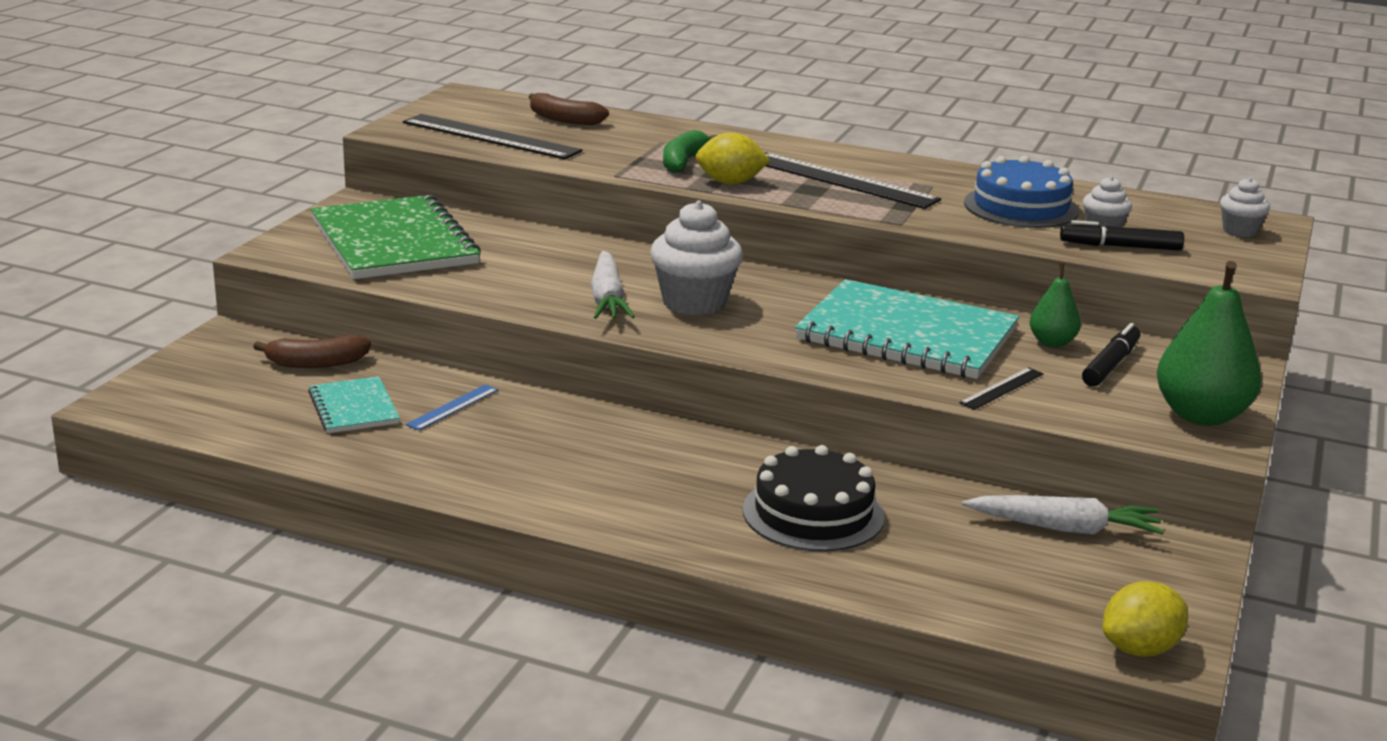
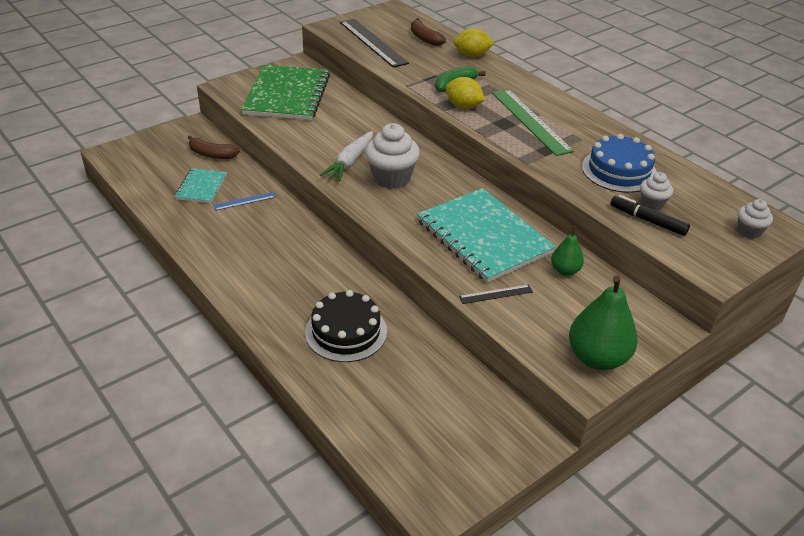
camera: 30 degrees right, 15 degrees up
(842, 180) = (530, 121): black ruler -> green ruler
(1065, 528) = (471, 396): white carrot -> none
(1110, 365) = (583, 299): black marker -> none
(1140, 649) = (423, 496): yellow lemon -> yellow lemon (472, 55)

